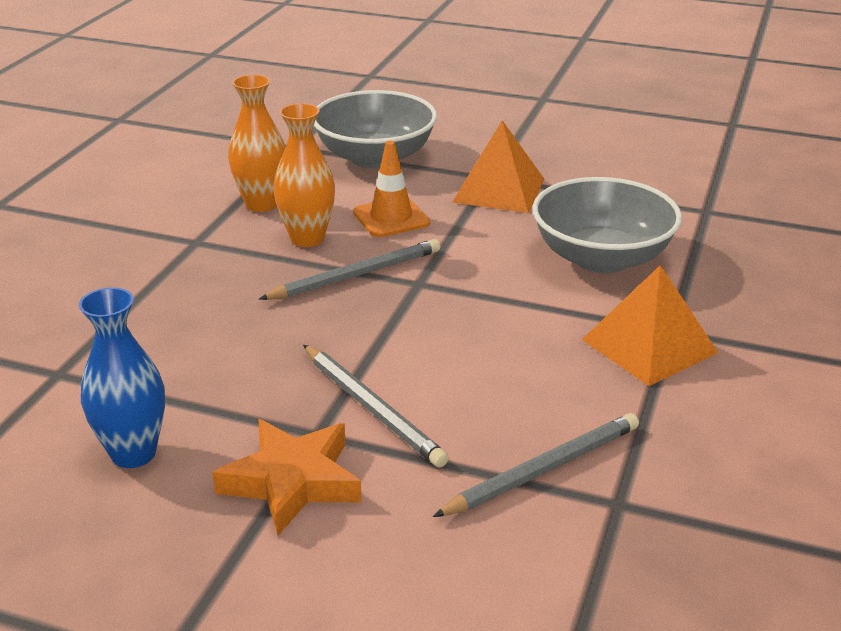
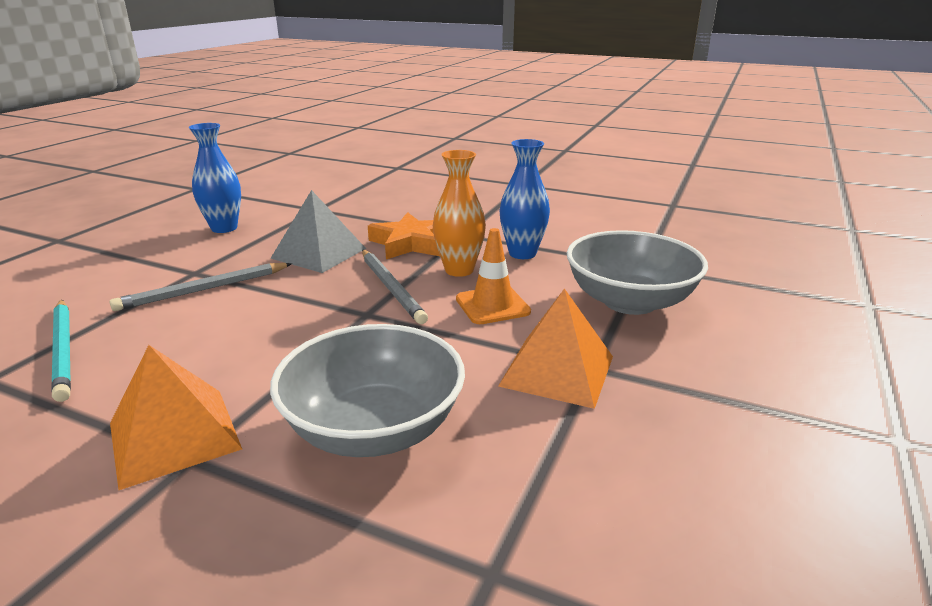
camera: 95 degrees right, 5 degrees down
(251, 339) = (319, 253): none -> grey pyramid
(261, 204) = (522, 253): orange vase -> blue vase
(292, 482) = (154, 265): orange star -> orange star (410, 243)
(543, 469) = (64, 350): grey pencil -> turquoise pencil

